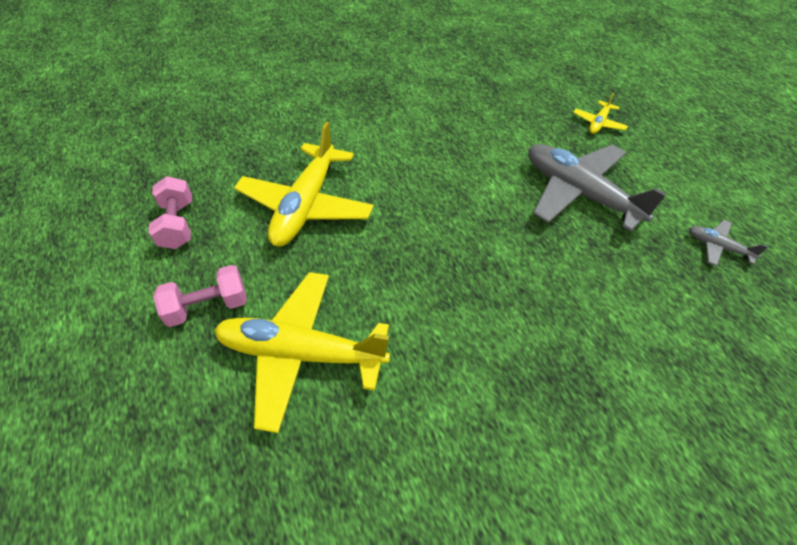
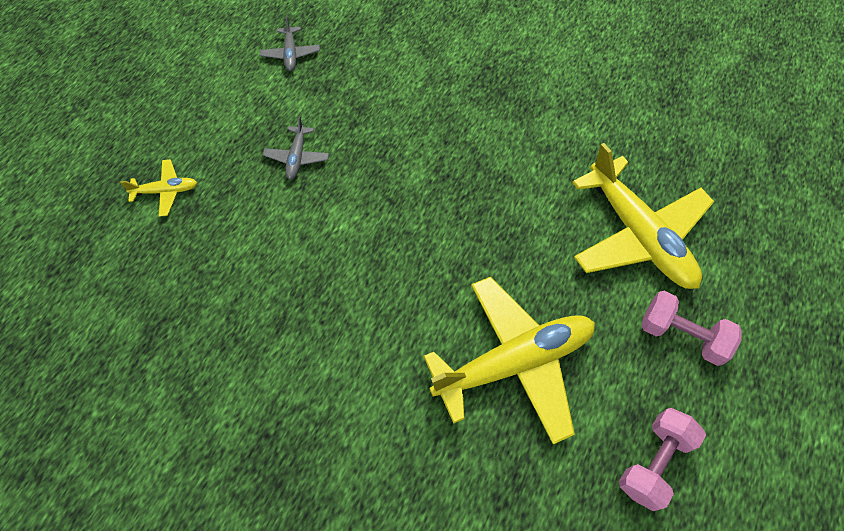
camera: 130 degrees left, 10 degrees up
(580, 193) = (297, 157): grey plane -> grey plane, size x0.44

